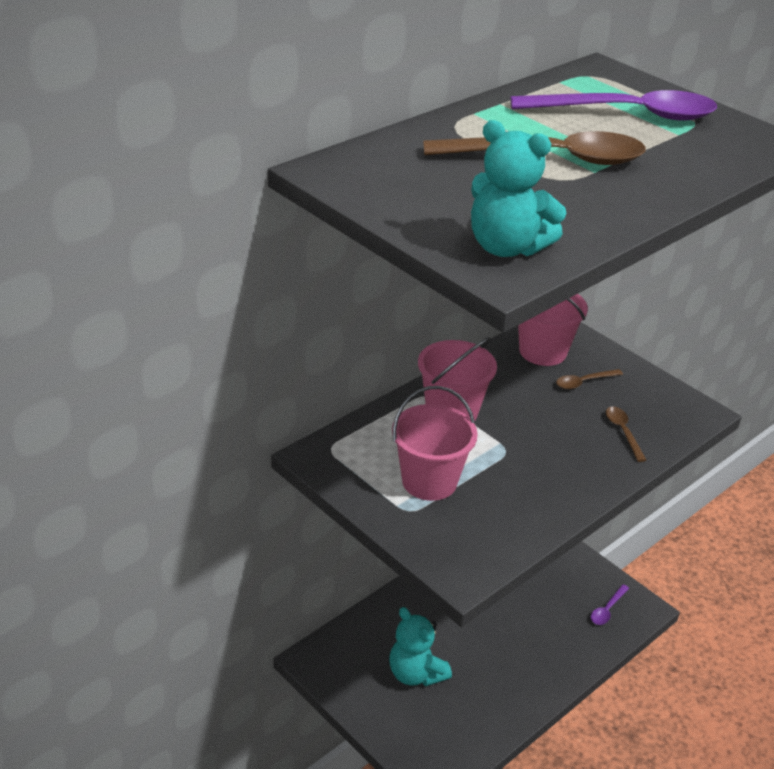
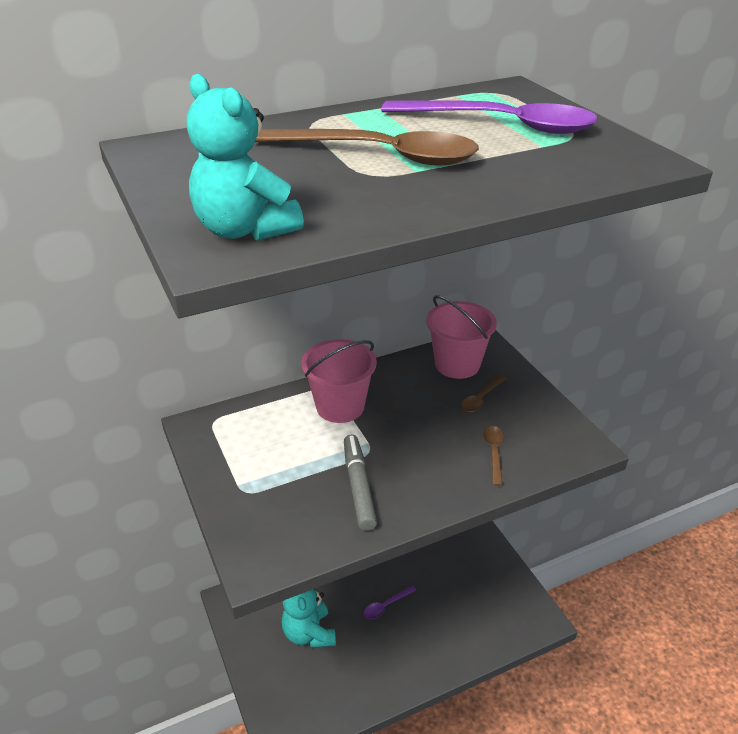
camera: 20 degrees right, 0 degrees up
(429, 481) = (280, 467): pink bucket -> none
(516, 485) = (359, 487): none -> grey marker
(583, 382) = (481, 399): brown spoon -> brown spoon turned 45 degrees counterclockwise
(607, 609) = (507, 613): purple spoon -> purple spoon (386, 606)

